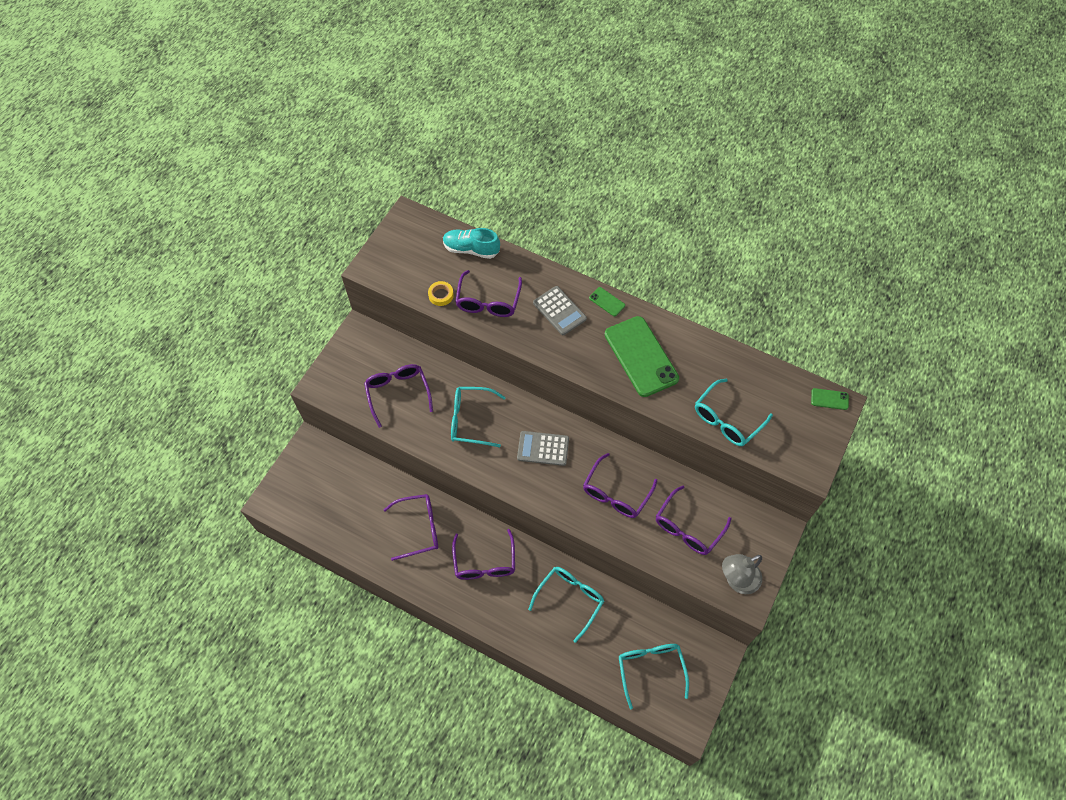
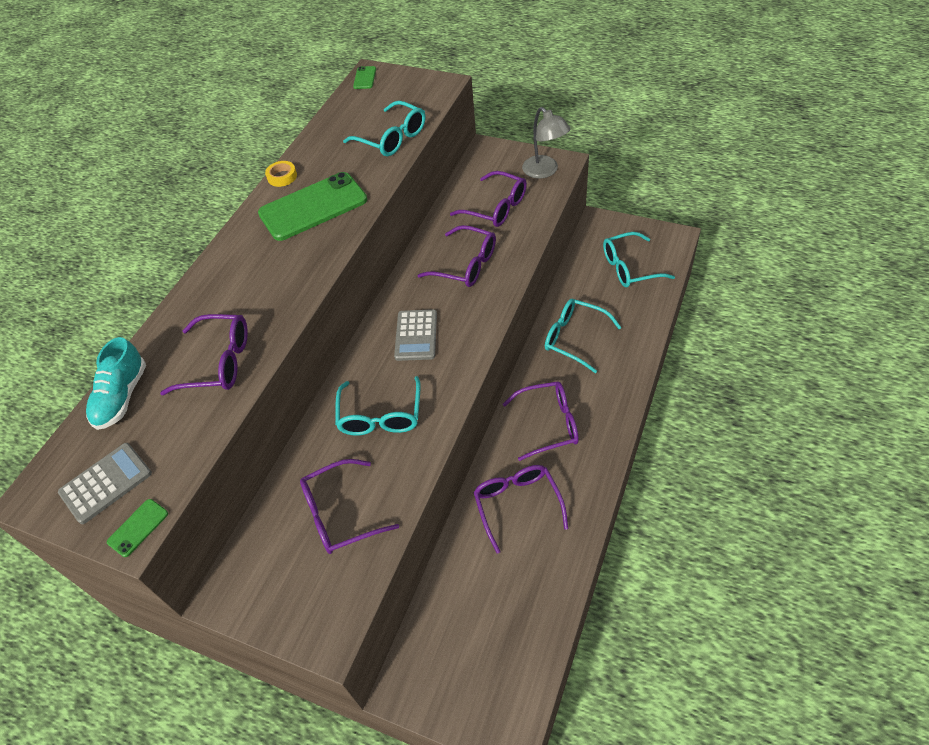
camera: 90 degrees left, 10 degrees down
(441, 295) = (200, 421): yellow tape -> yellow tape (282, 176)
(559, 311) = (242, 285): grey calculator -> grey calculator (106, 483)
(607, 302) = (233, 243): green phone -> green phone (138, 528)

